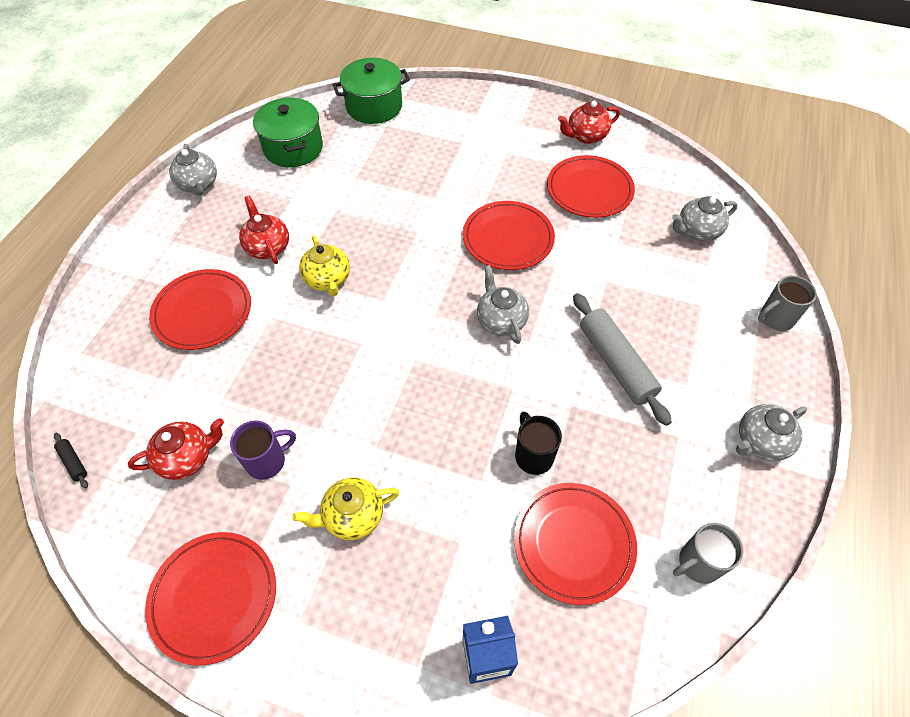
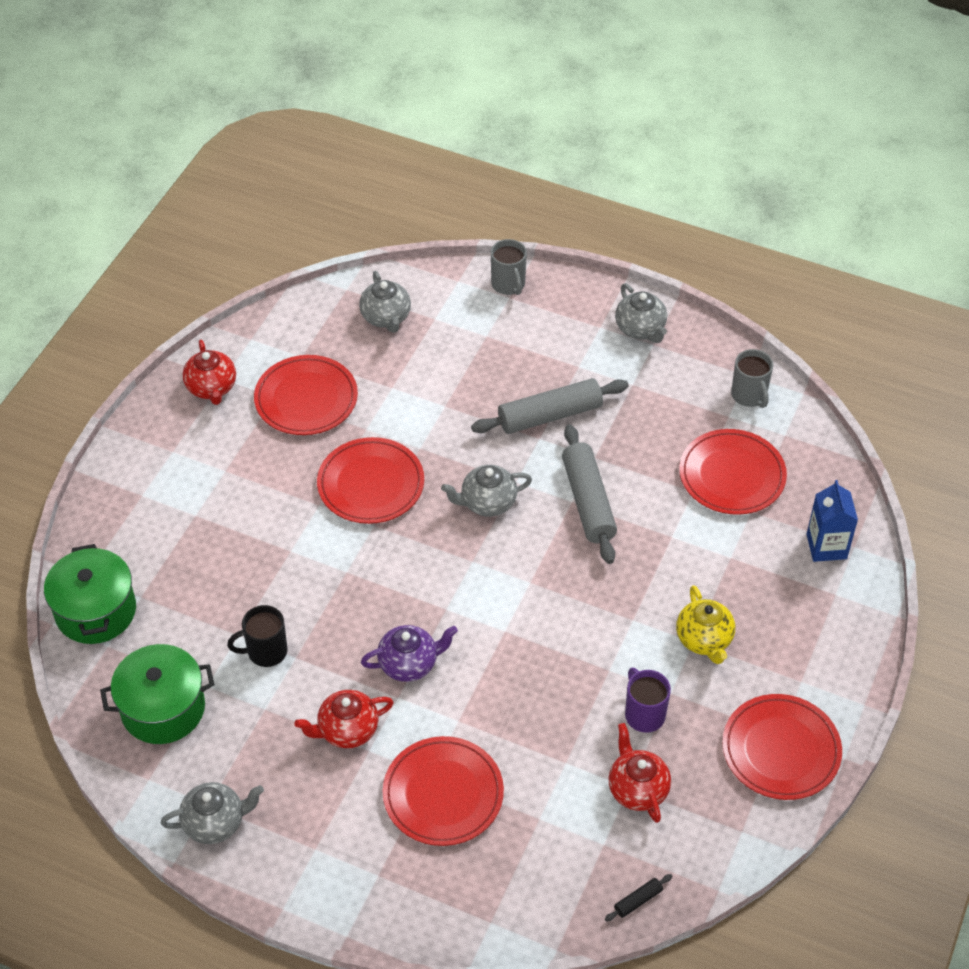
camera: 85 degrees left, 5 degrees down
(328, 280) = (409, 664): yellow teapot -> purple teapot
(515, 402) = (588, 501): none -> grey rolling pin
(533, 455) = (647, 493): black mug -> black mug (266, 651)

